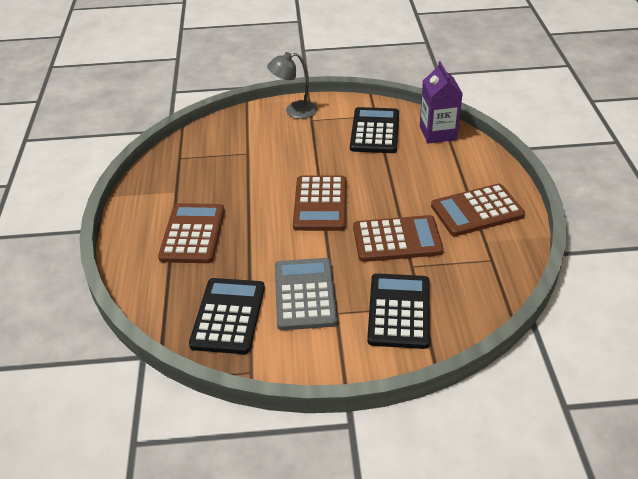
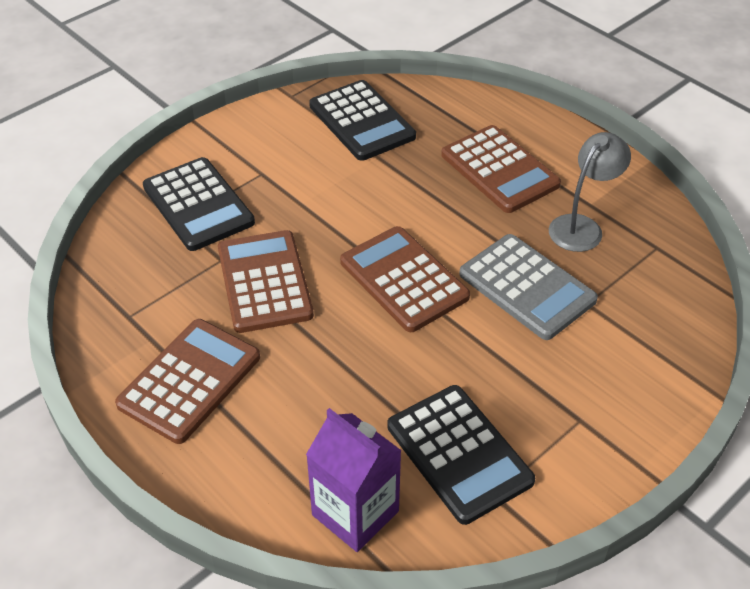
camera: 140 degrees right, 5 degrees up
(294, 111) = (628, 422): grey lamp -> grey lamp (582, 226)
(305, 294) = (310, 173): grey calculator -> grey calculator (527, 287)
(397, 240) = (265, 282): brown calculator -> brown calculator turned 120 degrees clockwise

